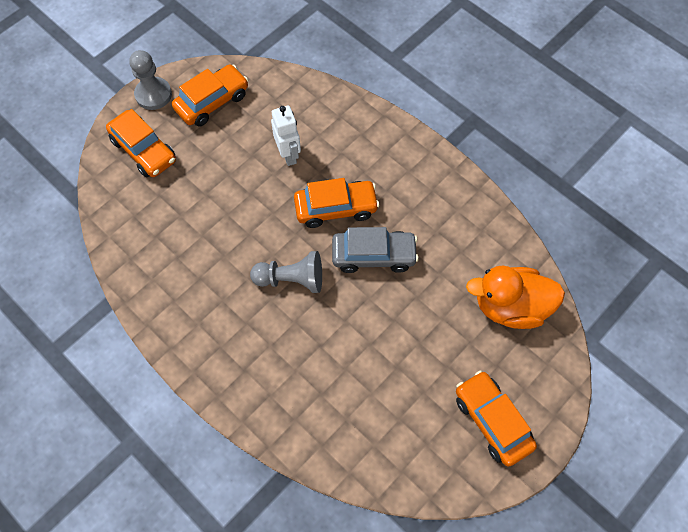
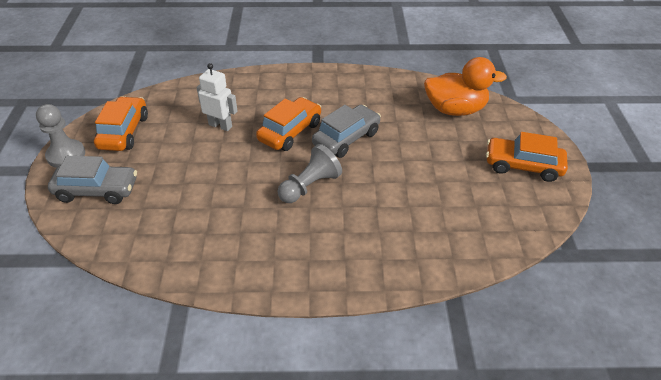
camera: 45 degrees left, 20 degrees down
(144, 150) = (97, 190): orange car -> grey car
(510, 306) = (455, 109): orange duck -> orange duck turned 135 degrees counterclockwise

